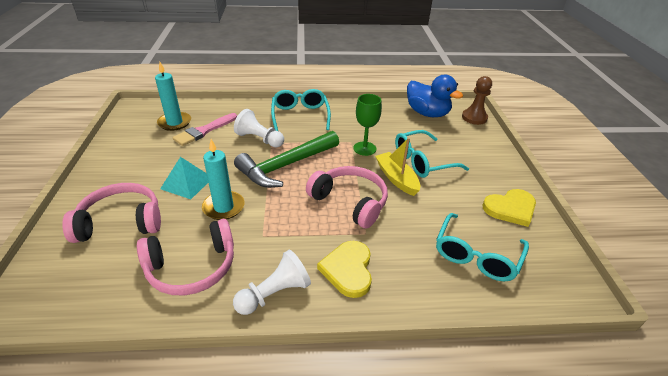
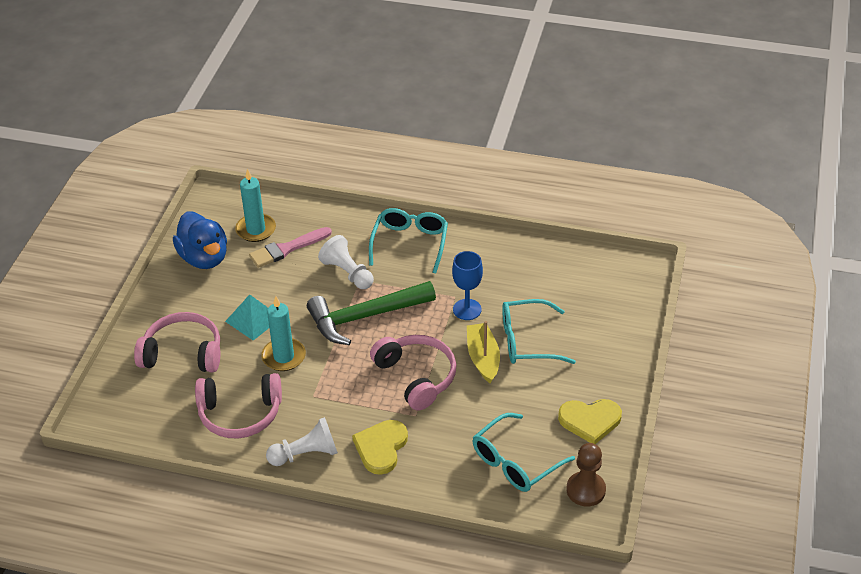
camera: 20 degrees right, 5 degrees up
(364, 148) = (467, 309): green goblet -> blue goblet
(427, 113) = (579, 267): blue duck -> blue duck (204, 258)
(474, 118) = (639, 286): brown pawn -> brown pawn (586, 490)

